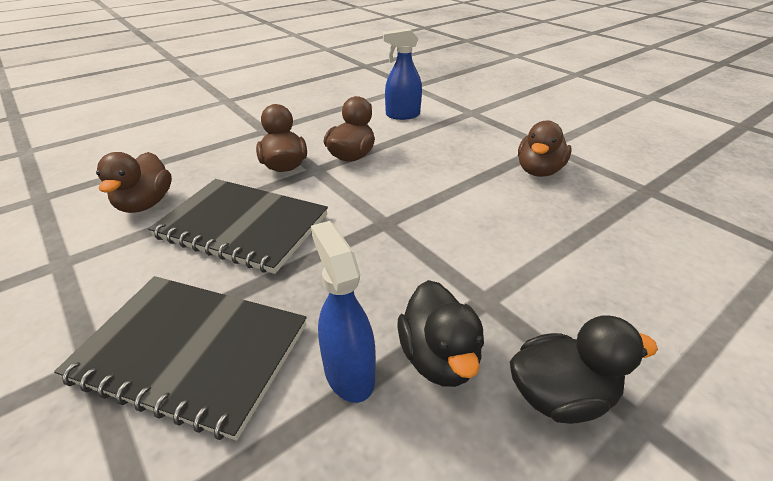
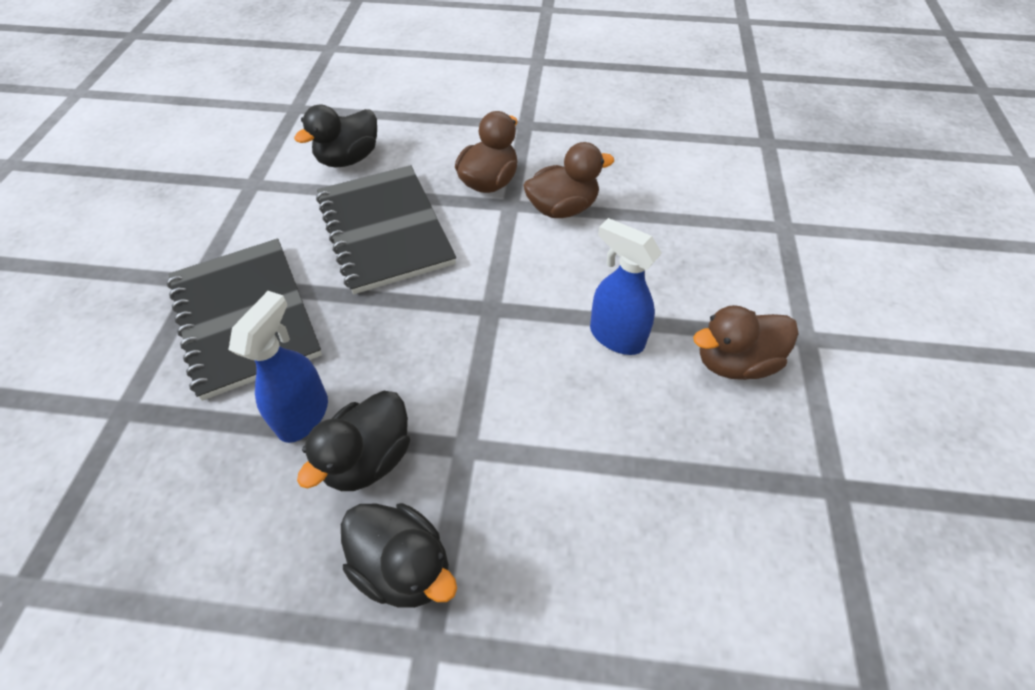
camera: 45 degrees right, 15 degrees up
(145, 204) = (348, 159): brown duck -> black duck
(402, 115) = (690, 182): blue spray bottle -> blue spray bottle (616, 336)

